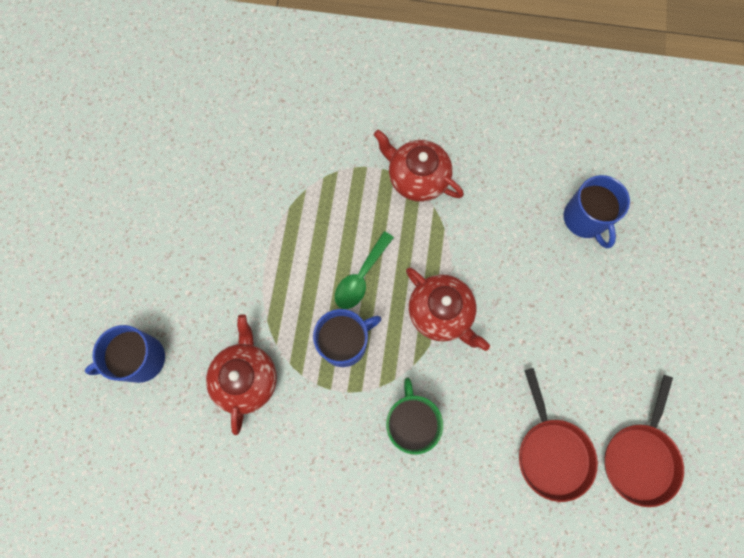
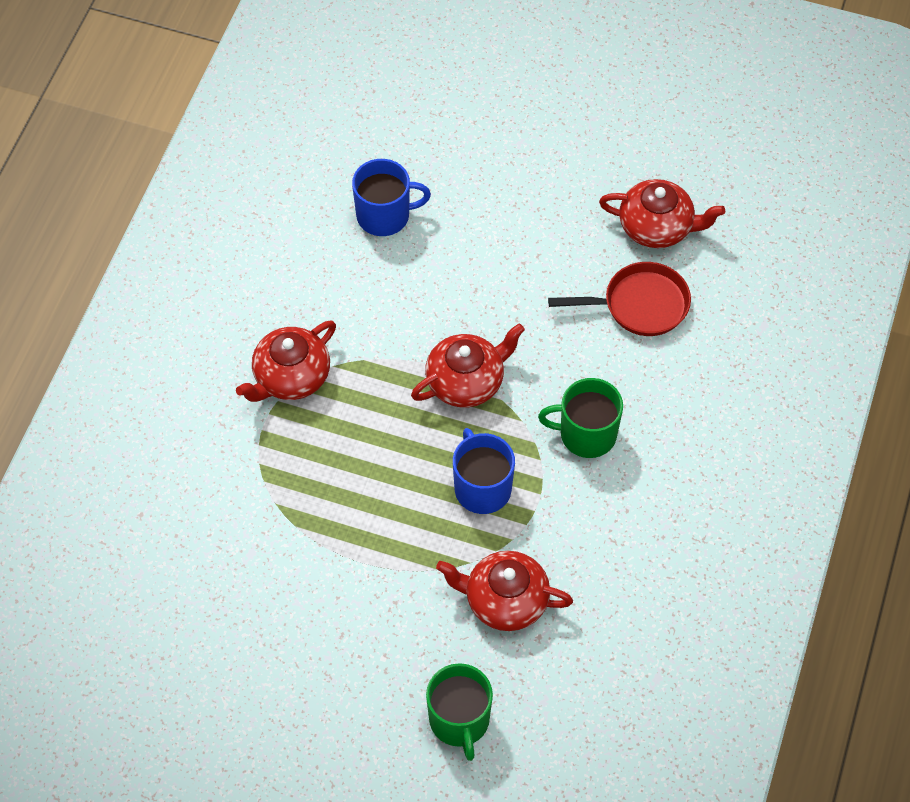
camera: 80 degrees left, 15 degrees down
(140, 359) = (459, 720): blue mug -> green mug
(361, 277) = (405, 458): green spoon -> none
(640, 457) = (657, 227): red pan -> red teapot

